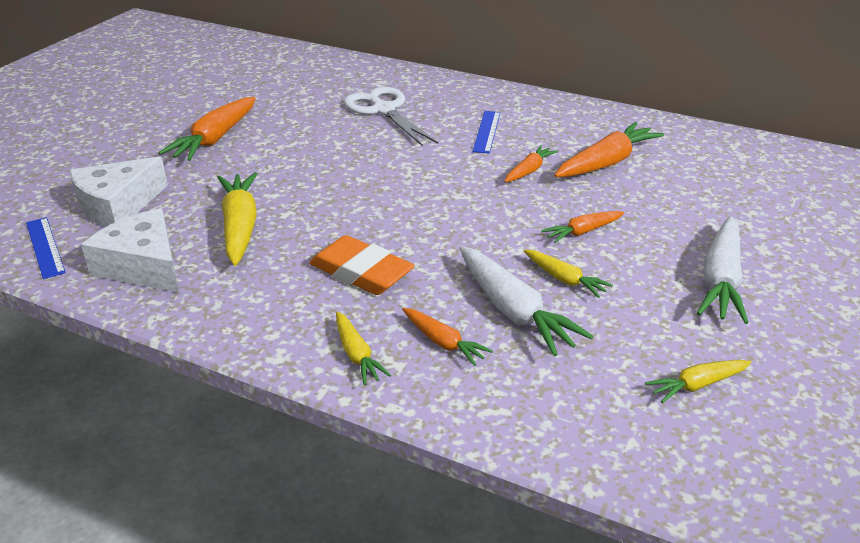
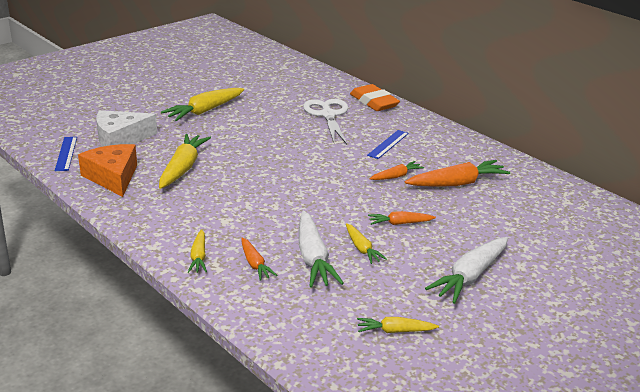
camera: 20 degrees right, 5 degrees down
(143, 266) = (113, 177): white cheese -> orange cheese
(215, 139) = (204, 111): orange carrot -> yellow carrot
(361, 272) = (236, 212): orange eraser -> orange eraser (374, 102)

